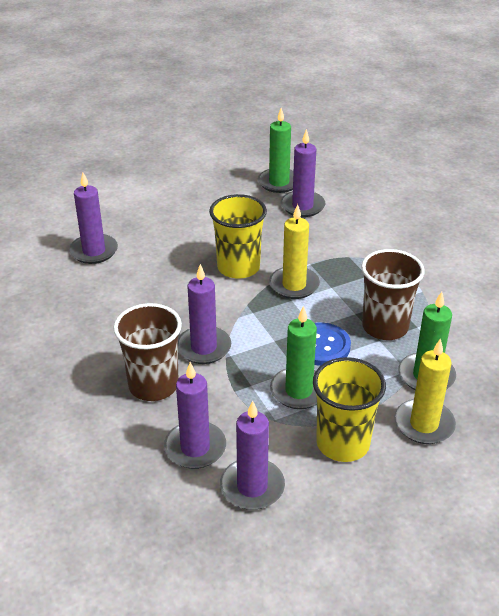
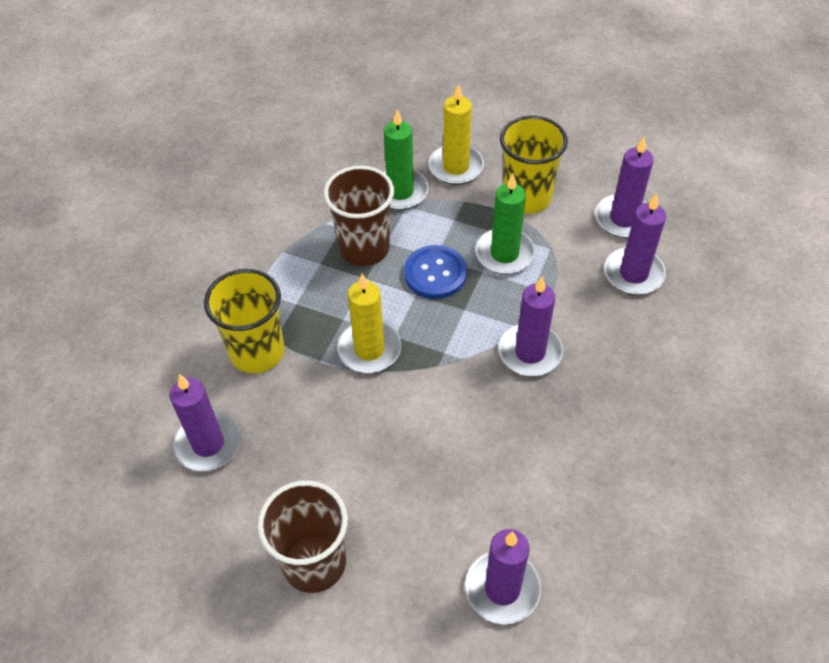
camera: 130 degrees left, 15 degrees up
(153, 385) = (612, 351): brown cup -> brown cup (314, 563)
(238, 267) = (387, 417): yellow cup -> yellow cup (257, 352)
(279, 182) = (170, 509): green candle -> none

